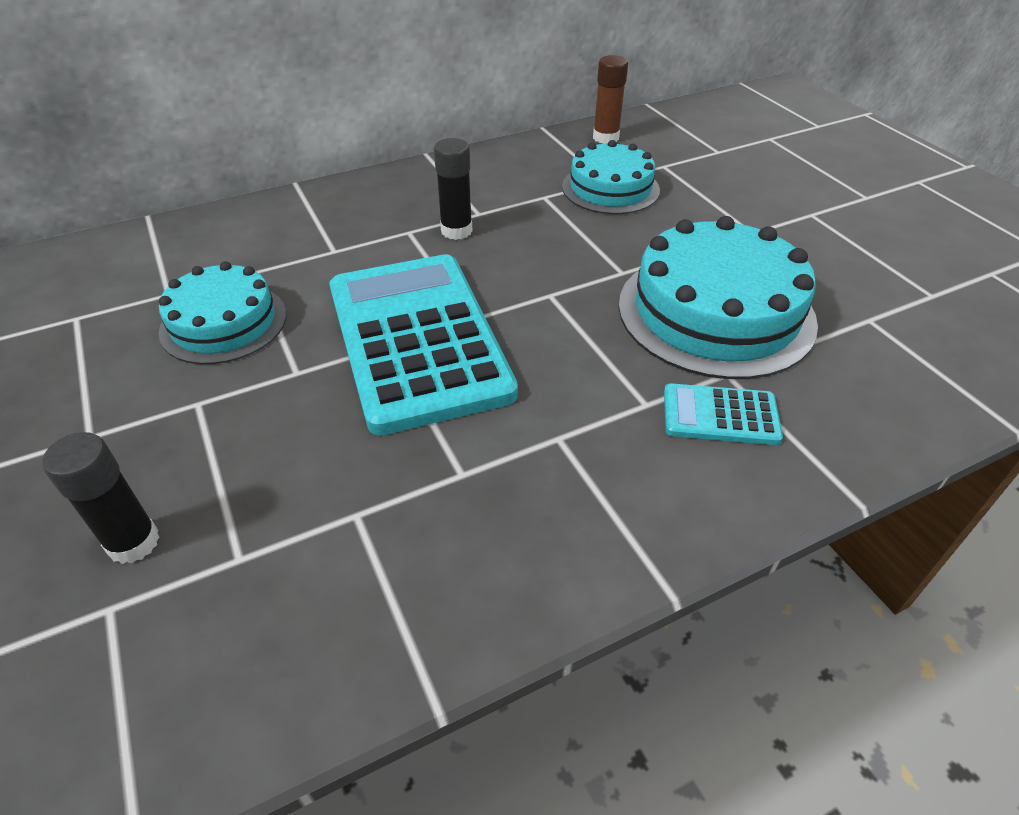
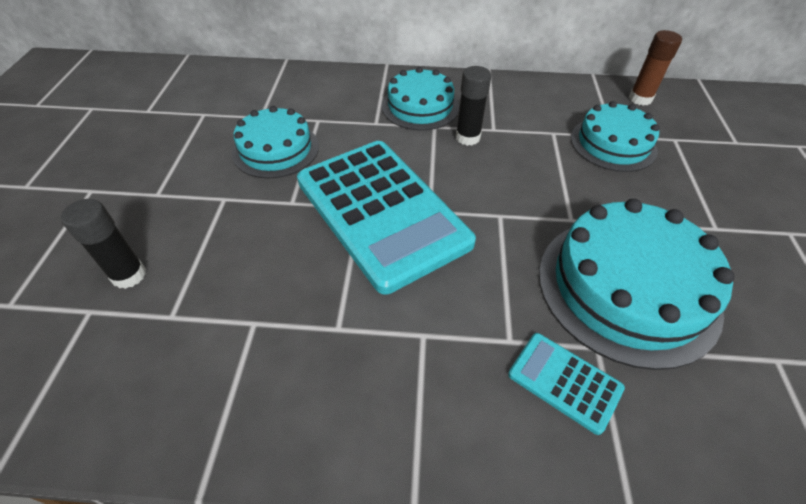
camera: 30 degrees right, 5 degrees up
(375, 216) = (420, 106): none -> turquoise cake
(417, 340) = (381, 212): turquoise calculator -> turquoise calculator turned 135 degrees clockwise

